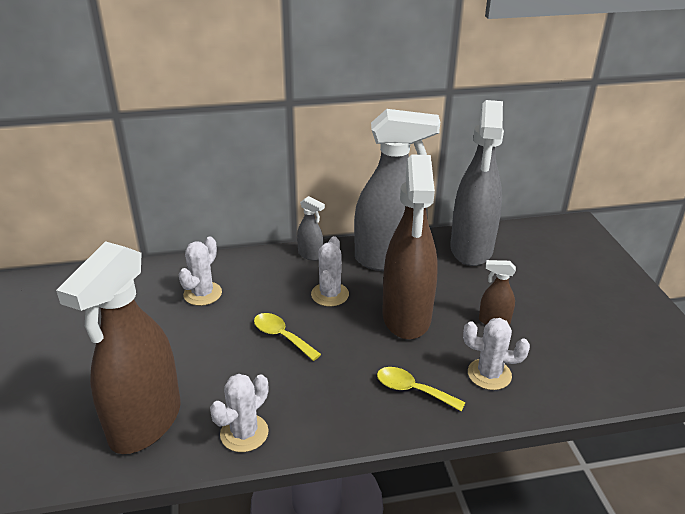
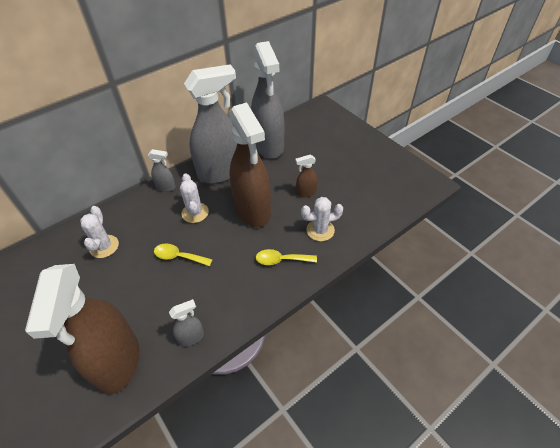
camera: 25 degrees left, 15 degrees up
(244, 433) = (191, 337): white cactus -> grey spray bottle

